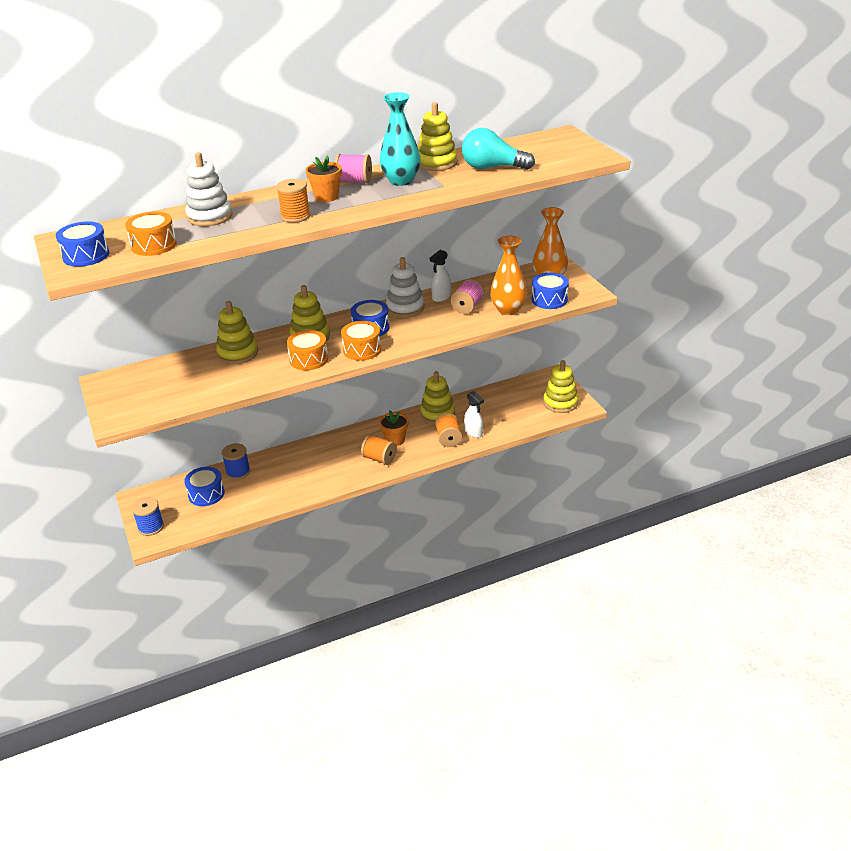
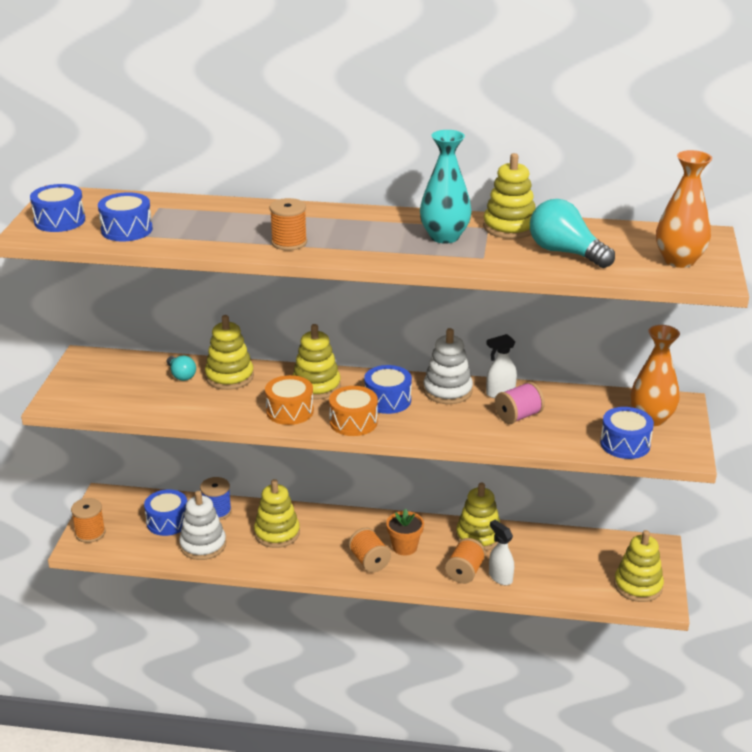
camera: 30 degrees right, 5 degrees down
(151, 527) = (90, 533): blue spool -> orange spool
(154, 245) = (127, 230): orange drum -> blue drum
(198, 365) = (181, 375): none -> turquoise light bulb
(210, 216) = (211, 216): white stacking toy -> white stacking toy (203, 545)
(297, 468) = (277, 533): none -> yellow stacking toy
(326, 197) = (346, 230): orange flower pot -> none
(354, 181) = (395, 222): pink spool -> none
(474, 432) = (500, 577): white spray bottle -> white spray bottle turned 150 degrees clockwise
(508, 310) = (562, 438): orange vase -> orange vase (679, 261)

